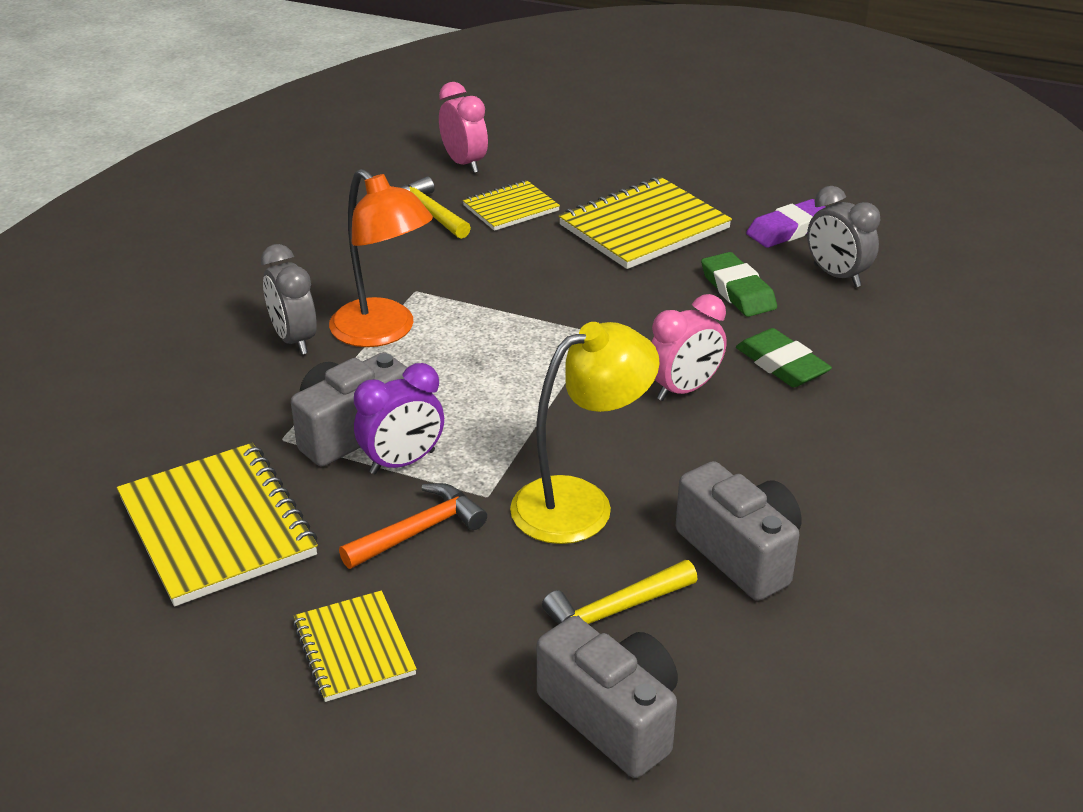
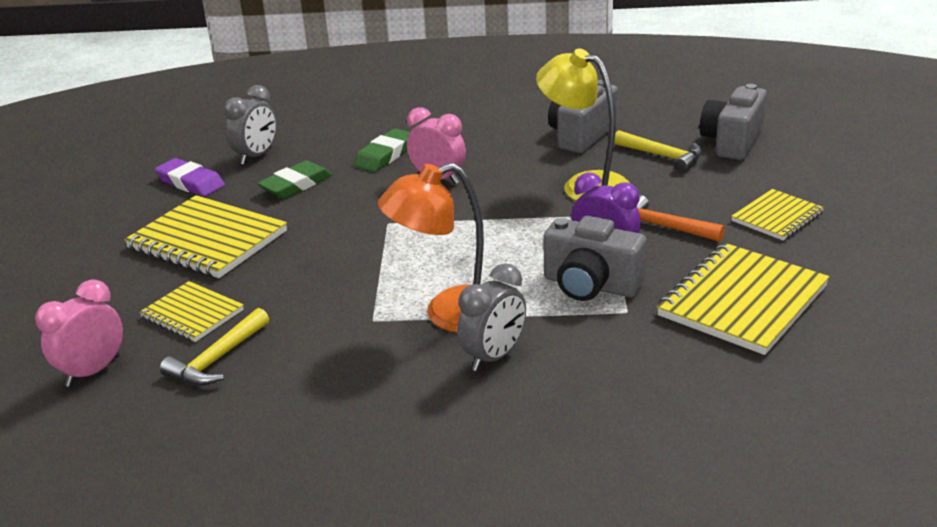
camera: 110 degrees left, 5 degrees down
(383, 332) = (449, 314): orange lamp -> orange lamp turned 135 degrees counterclockwise

